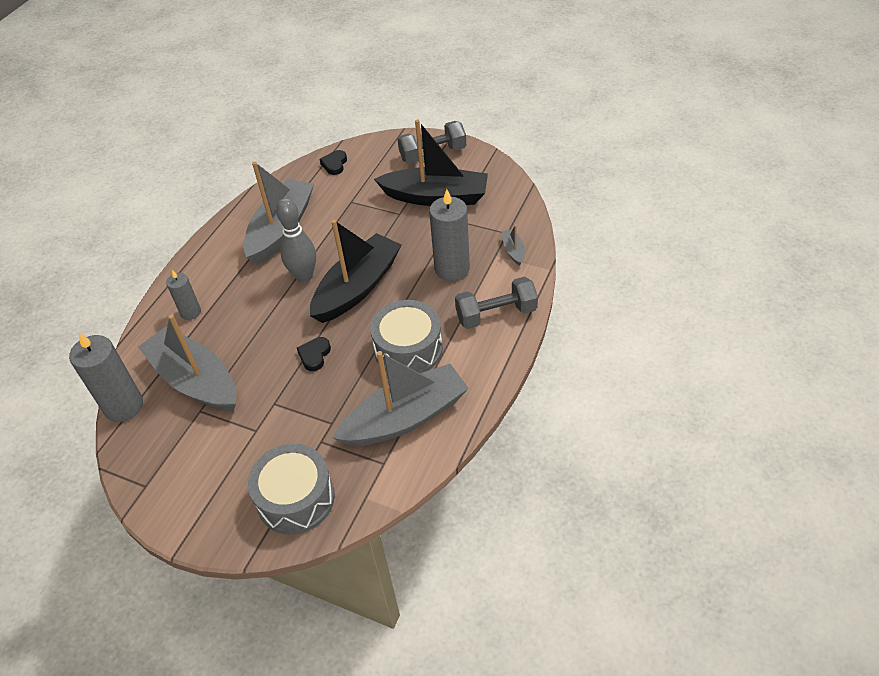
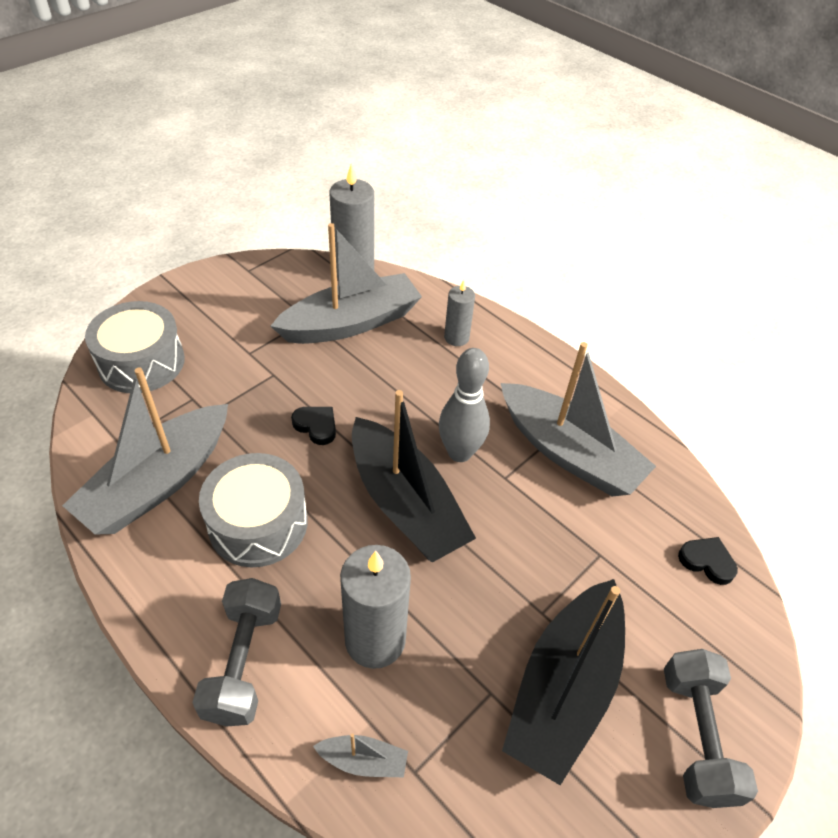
camera: 105 degrees right, 0 degrees up
(405, 417) = (158, 482): grey boat -> grey boat turned 45 degrees clockwise

